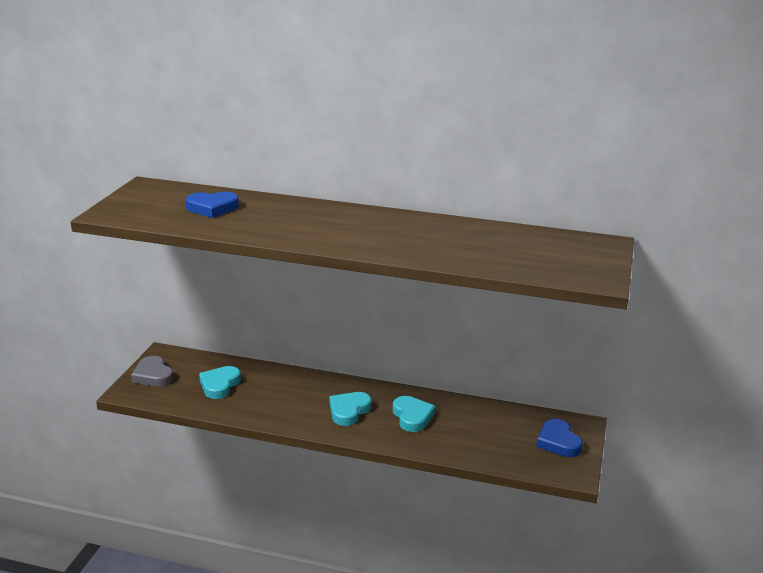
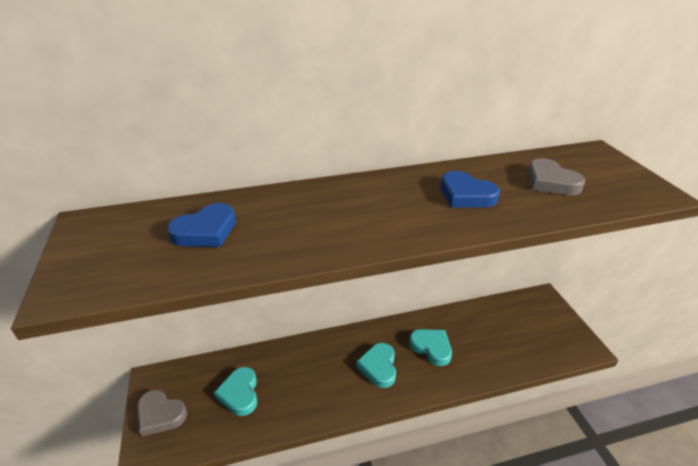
camera: 30 degrees left, 10 degrees up
(514, 249) = (551, 182): none -> grey heart
(558, 442) = (547, 321): blue heart -> blue heart (466, 195)

